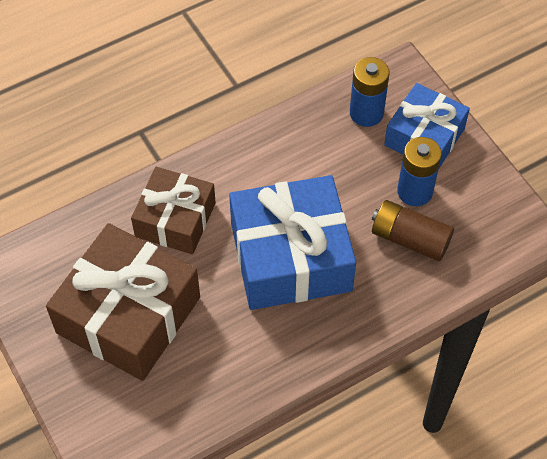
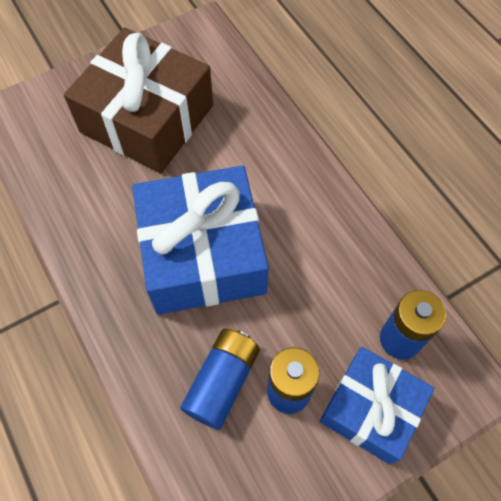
camera: 90 degrees right, 5 degrees up
(175, 219) = (249, 150): brown gift -> none
(410, 239) = (222, 382): brown battery -> blue battery

